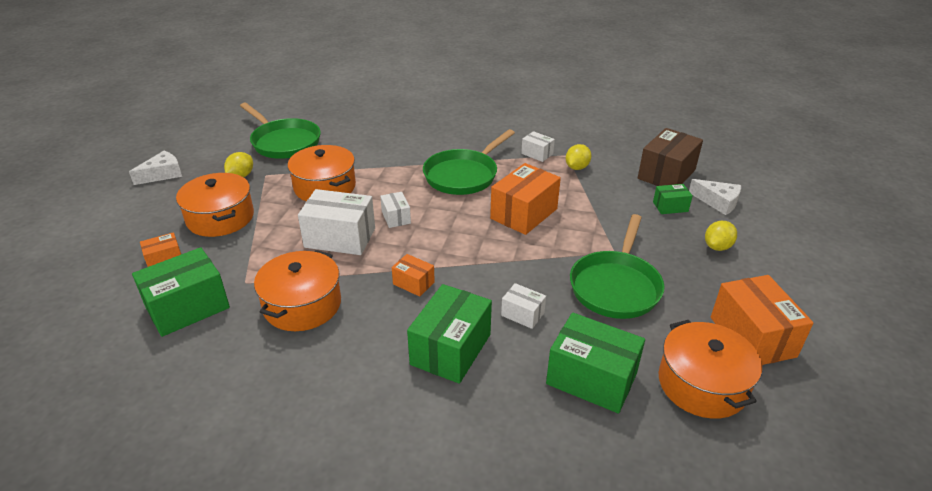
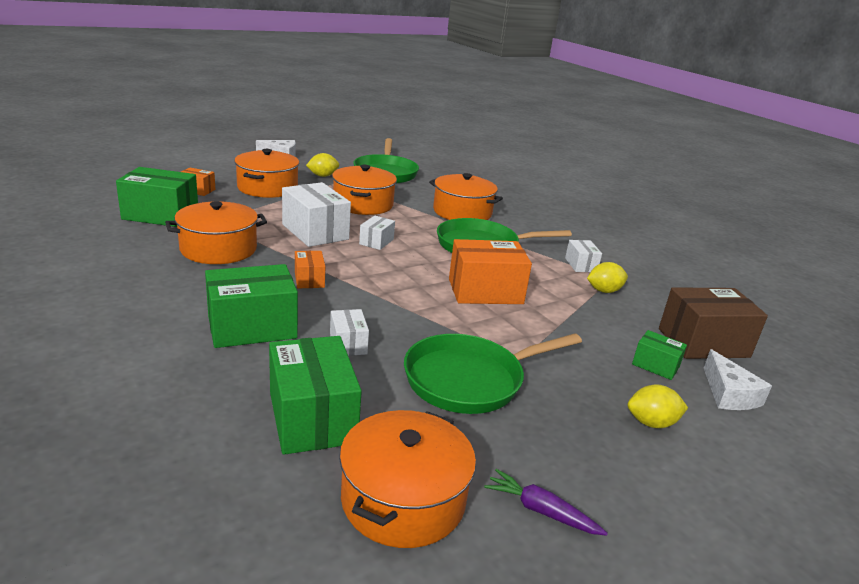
camera: 40 degrees right, 10 degrees down
(402, 150) = (462, 212): none -> orange pot
(752, 337) = (541, 511): orange box -> purple carrot

